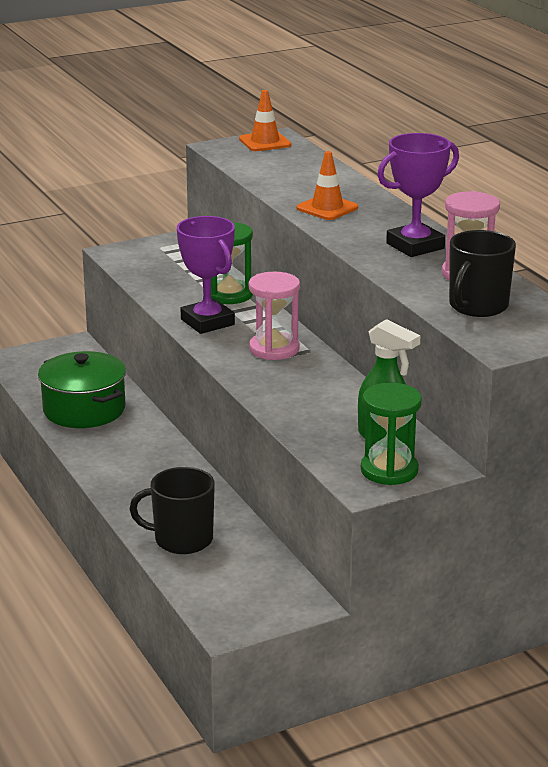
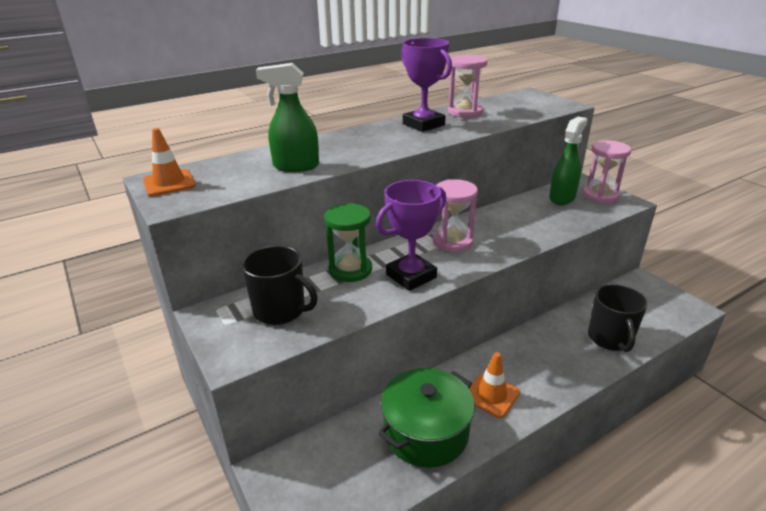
camera: 95 degrees left, 5 degrees up
(290, 184) = (295, 166): none -> green spray bottle
(327, 208) = (353, 151): orange traffic cone -> orange traffic cone (491, 395)
(389, 470) = (600, 195): green hourglass -> pink hourglass
(477, 306) = (513, 109): black mug -> black mug (280, 310)

